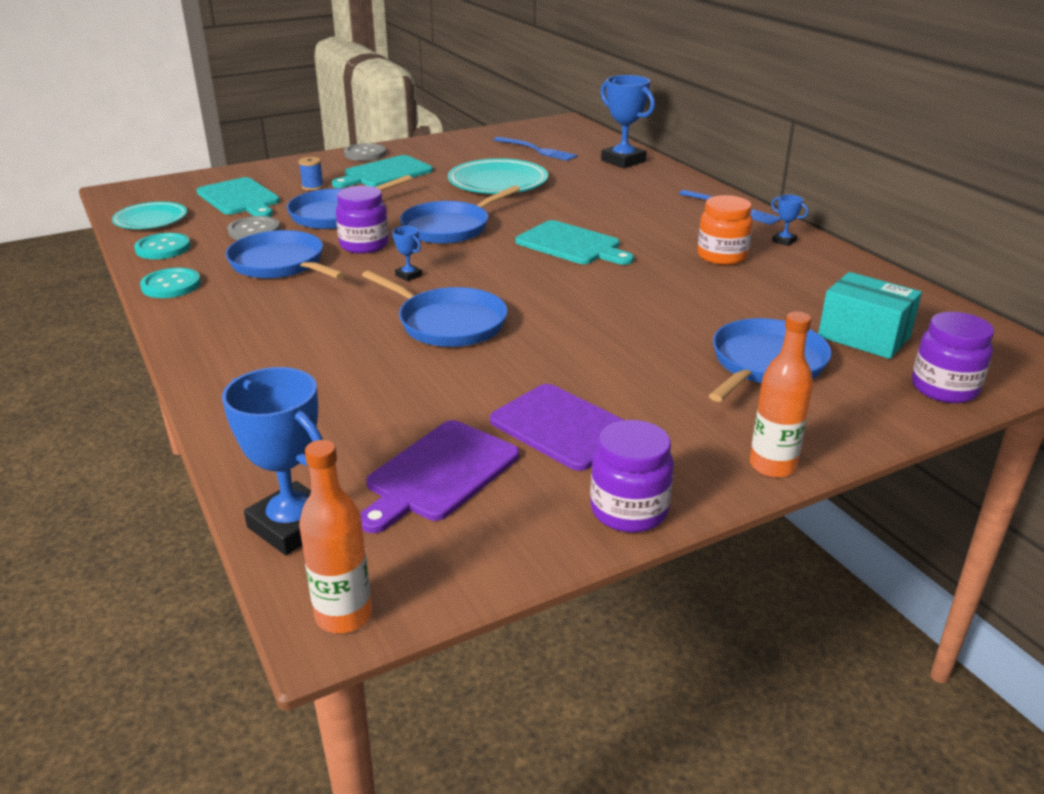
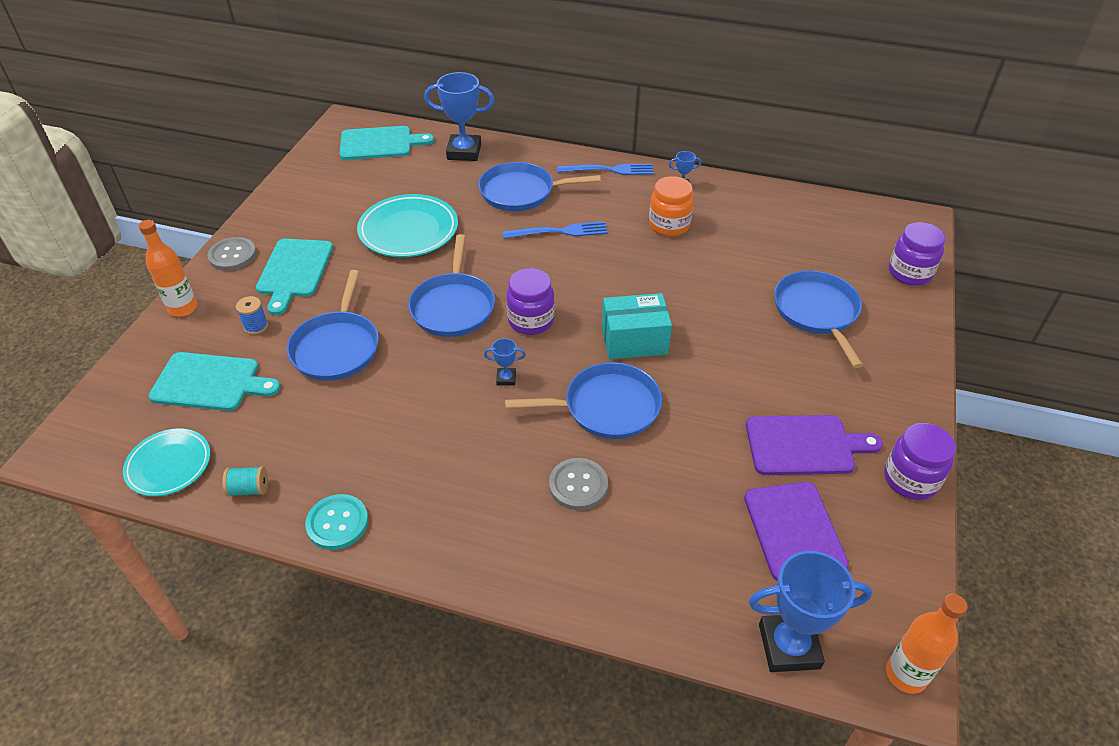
camera: 45 degrees left, 15 degrees up
(163, 248) = (249, 489): turquoise button -> turquoise spool
(254, 230) = (297, 413): grey button -> grey button (578, 485)
(280, 264) = (388, 434): blue pan -> blue pan (521, 192)
(364, 245) = (420, 369): purple jar -> purple jar (531, 321)
(537, 150) = (378, 171): blue fork -> blue fork (560, 231)
(571, 244) = (565, 271): turquoise cutting board -> turquoise cutting board (379, 143)
(772, 466) = (920, 392): orange bottle -> orange bottle (183, 308)
(864, 337) = (829, 254): turquoise box -> turquoise box (634, 340)

